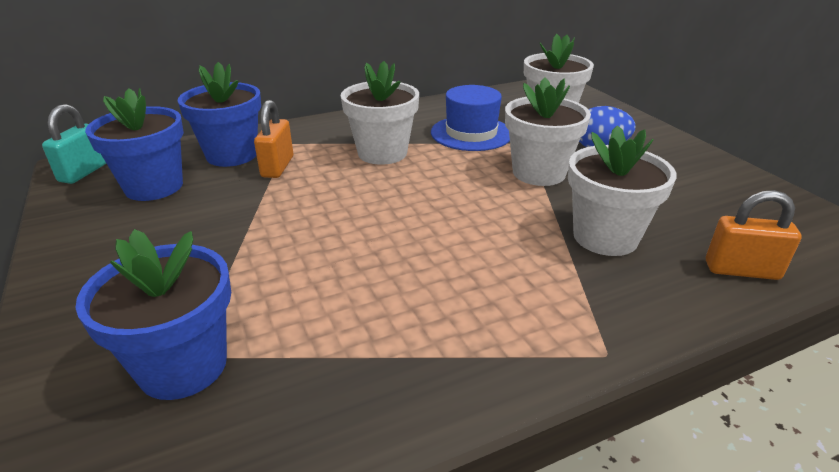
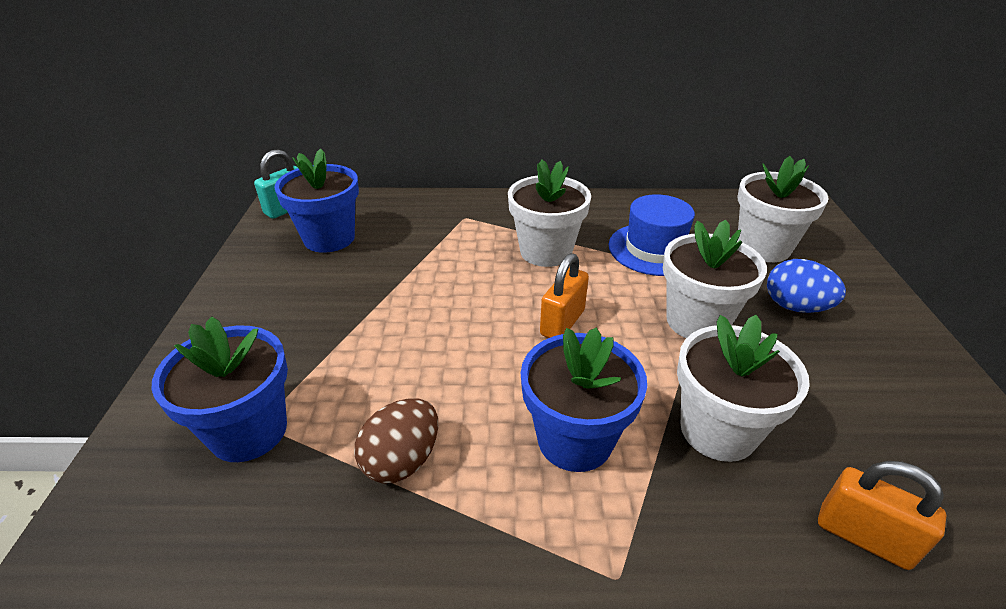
camera: 25 degrees right, 5 degrees up
(232, 155) = (409, 219): blue flower pot -> blue flower pot (575, 440)
(277, 167) = (440, 243): orange padlock -> orange padlock (562, 323)
(366, 337) = (402, 460): none -> brown egg

